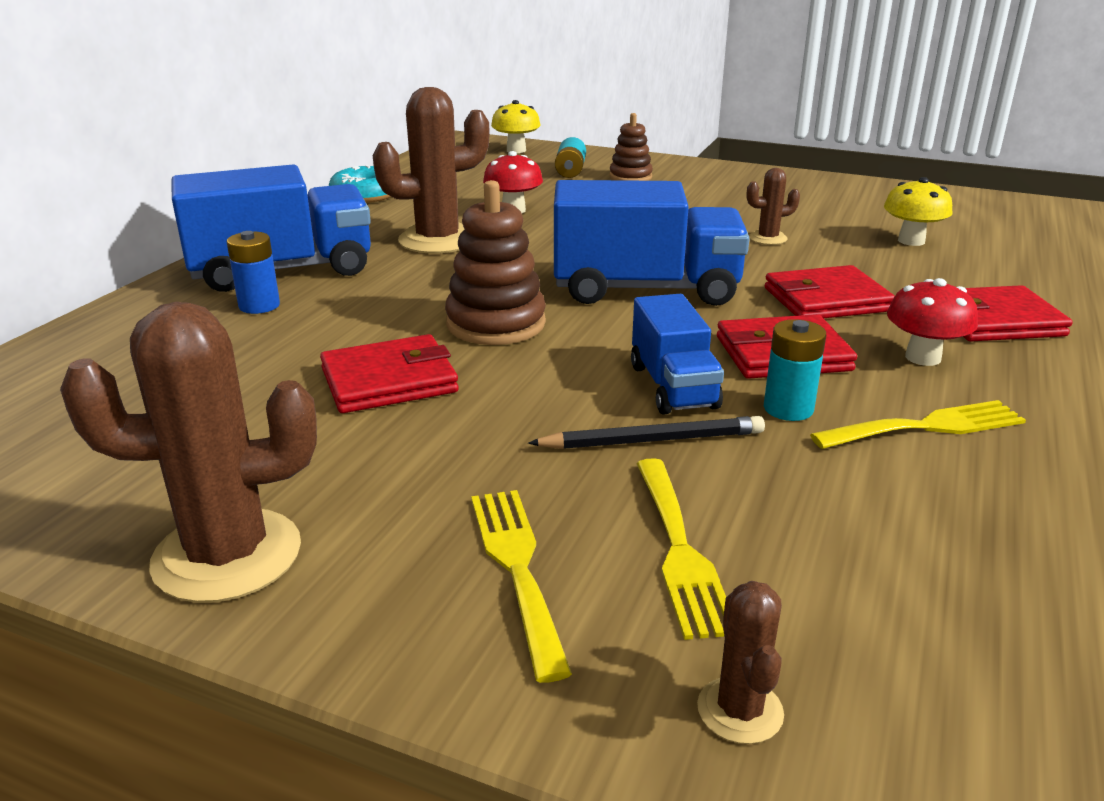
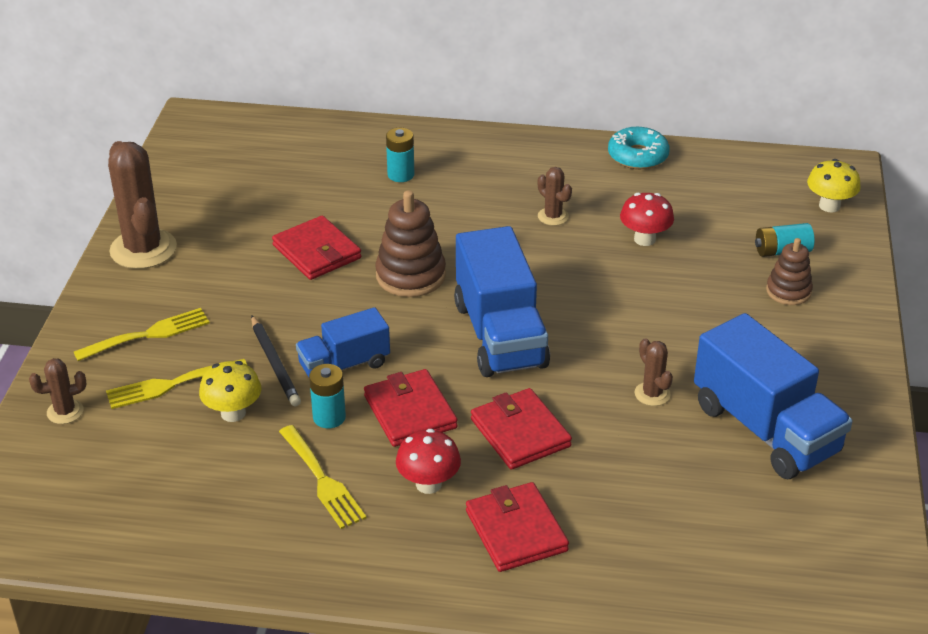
camera: 75 degrees right, 10 degrees up
(259, 306) = (401, 175): blue battery -> turquoise battery
(282, 271) = (460, 166): blue truck -> blue truck (765, 429)
(438, 240) = (553, 216): brown cactus -> brown cactus, size x0.48
(911, 241) = (695, 489): yellow mushroom -> yellow mushroom (233, 413)

